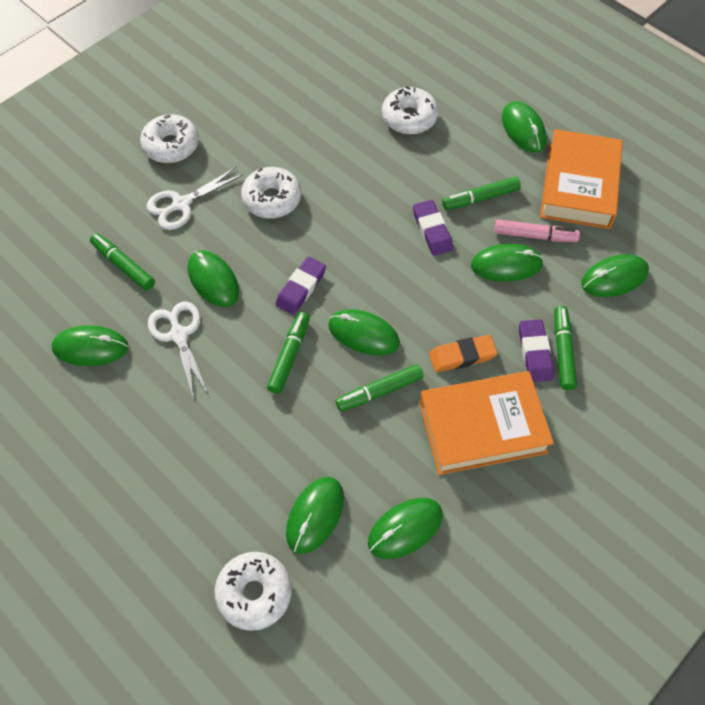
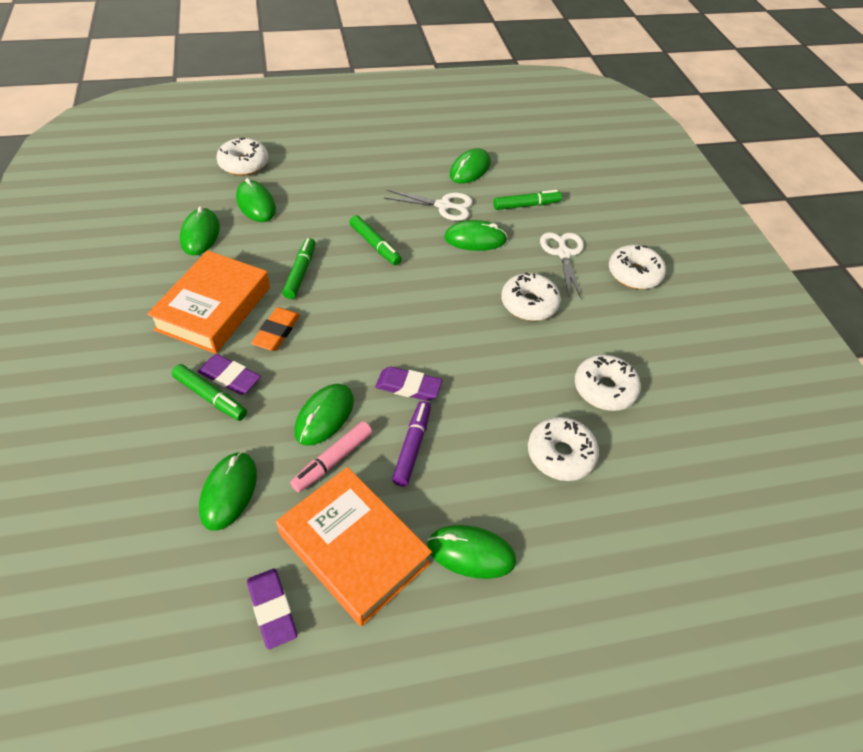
camera: 120 degrees right, 10 degrees down
(301, 288) = (426, 278): purple eraser -> purple eraser (272, 609)
(327, 117) = (604, 389): none -> white donut
(363, 334) = (353, 289): green mouse -> none
(480, 198) = (412, 447): green marker -> purple marker

